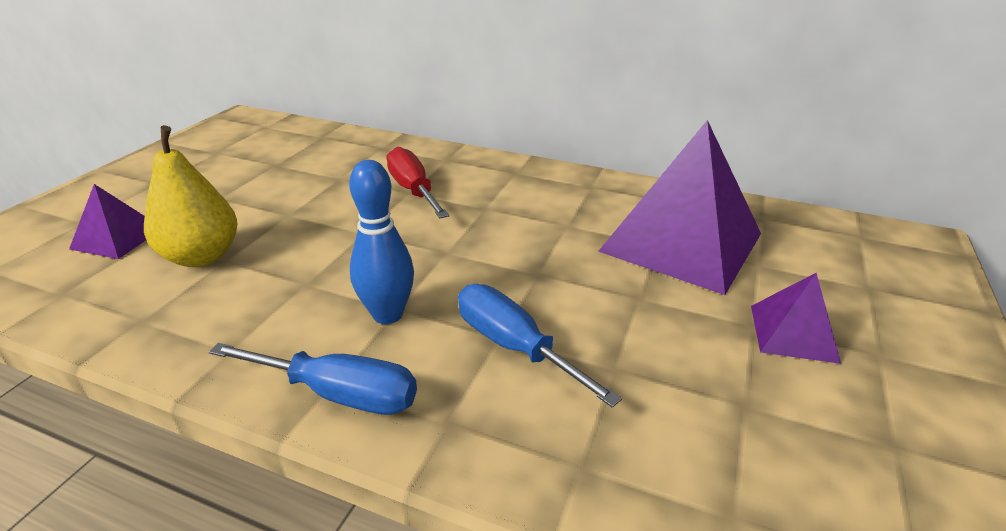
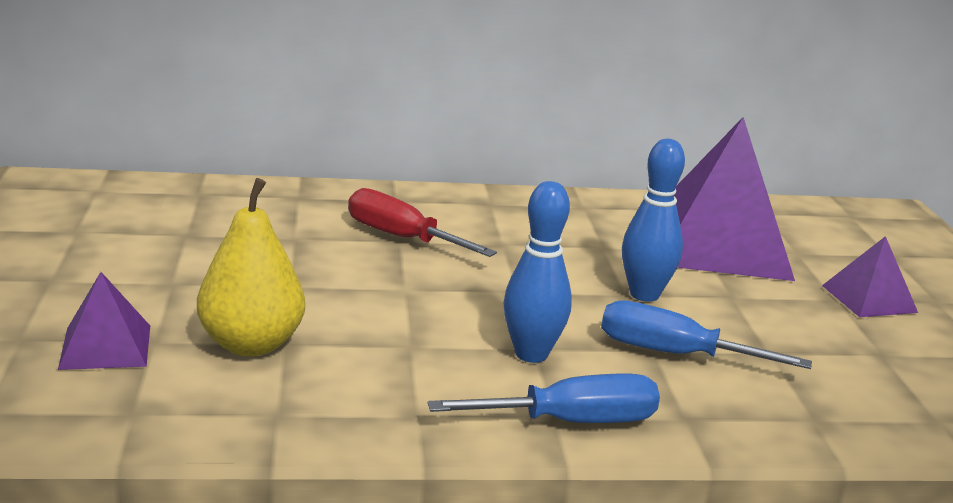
camera: 30 degrees left, 10 degrees down
(554, 278) = (644, 294): none -> blue bowling pin

